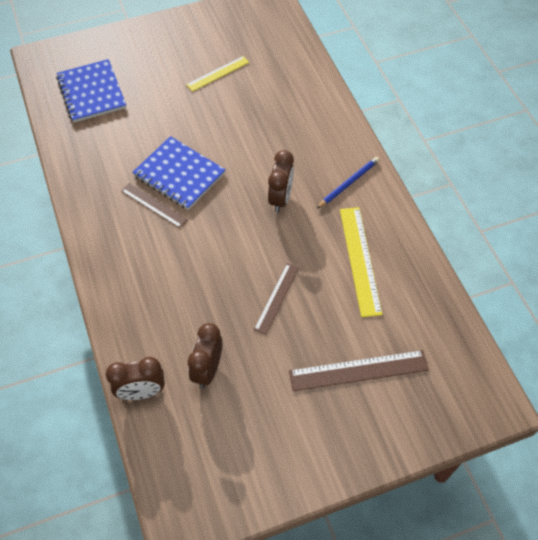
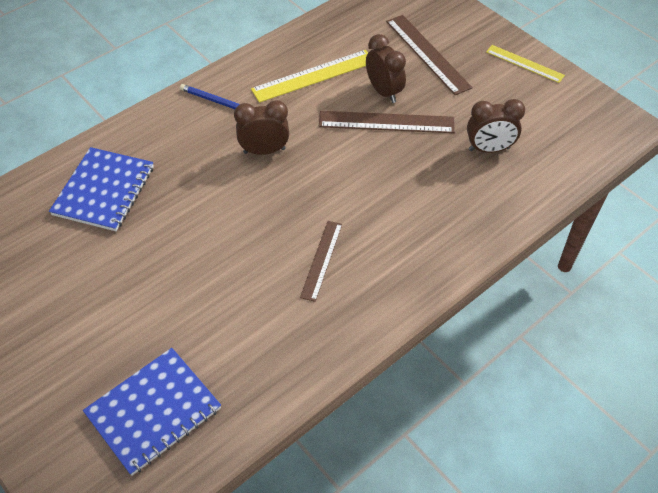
camera: 110 degrees left, 5 degrees down
(141, 392) = (541, 189): brown clock -> brown clock (384, 92)
(179, 174) = (266, 251): blue notebook -> blue notebook (104, 191)
(218, 73) = (78, 268): yellow ruler -> yellow ruler (524, 63)
(277, 298) = (386, 122): brown ruler -> brown ruler, size x1.57

